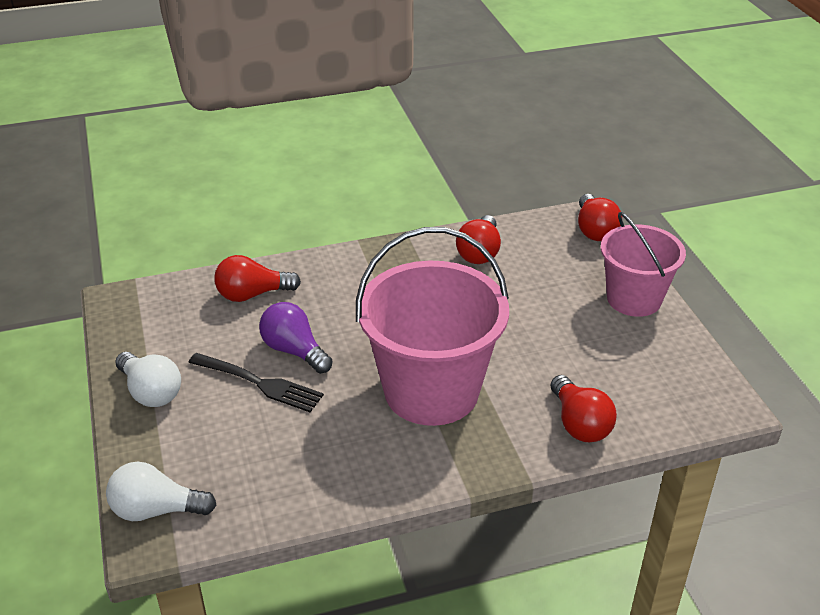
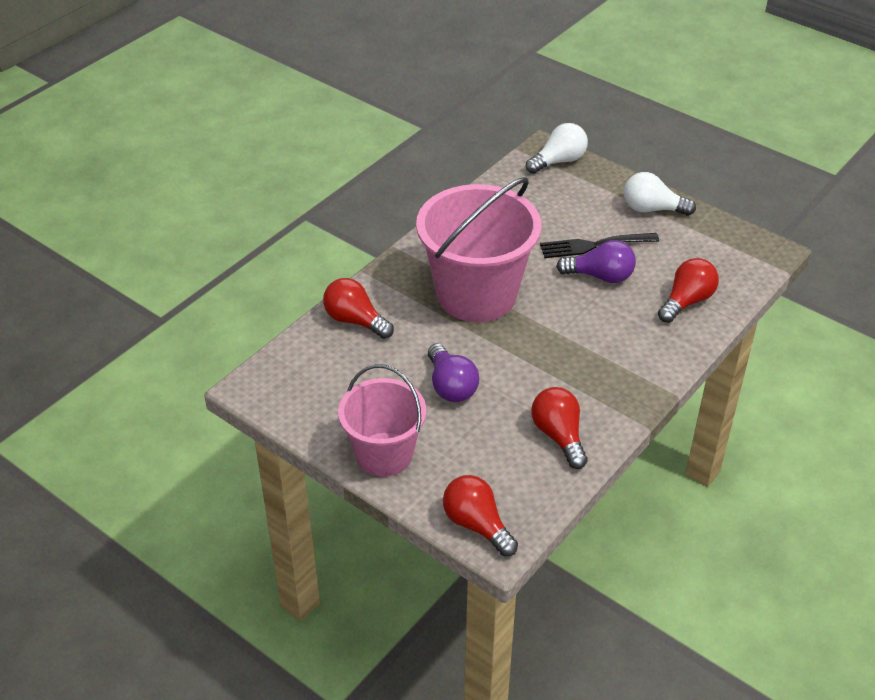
camera: 145 degrees right, 5 degrees up
(533, 323) = (450, 386): none -> purple light bulb

